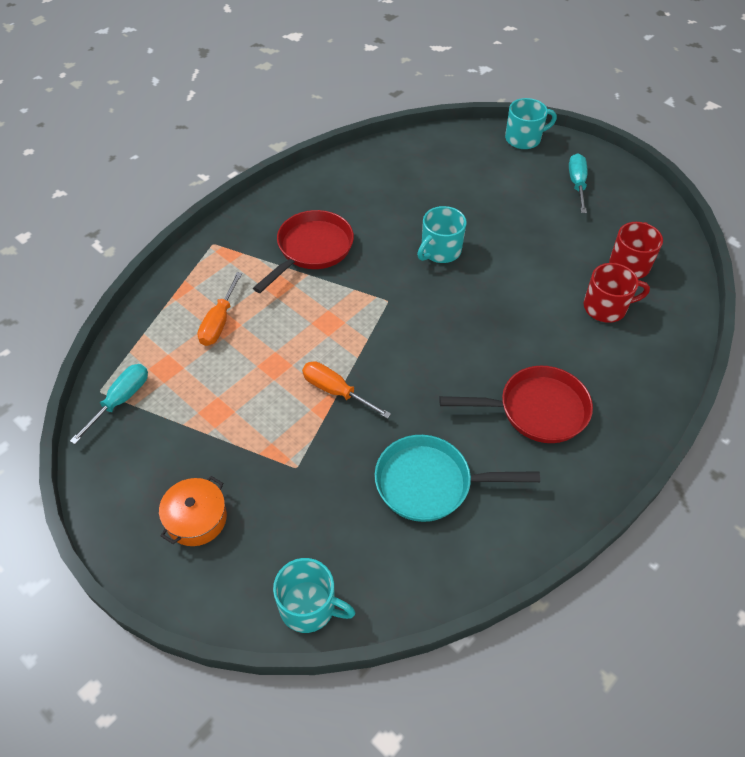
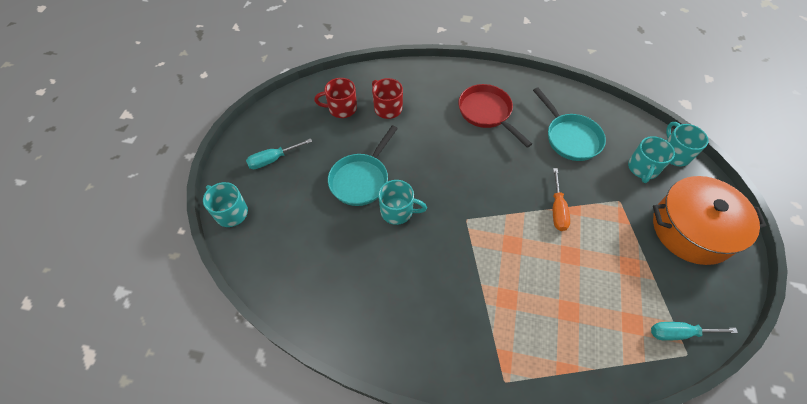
camera: 120 degrees left, 5 degrees up
(196, 519) = (692, 229): orange pot -> orange pot, size x2.02
(219, 322) = (569, 316): orange screwdriver -> none
(311, 249) = (456, 297): red pan -> none
(318, 538) = (642, 168): none -> turquoise mug
(503, 239) = (361, 179): none -> turquoise pan

